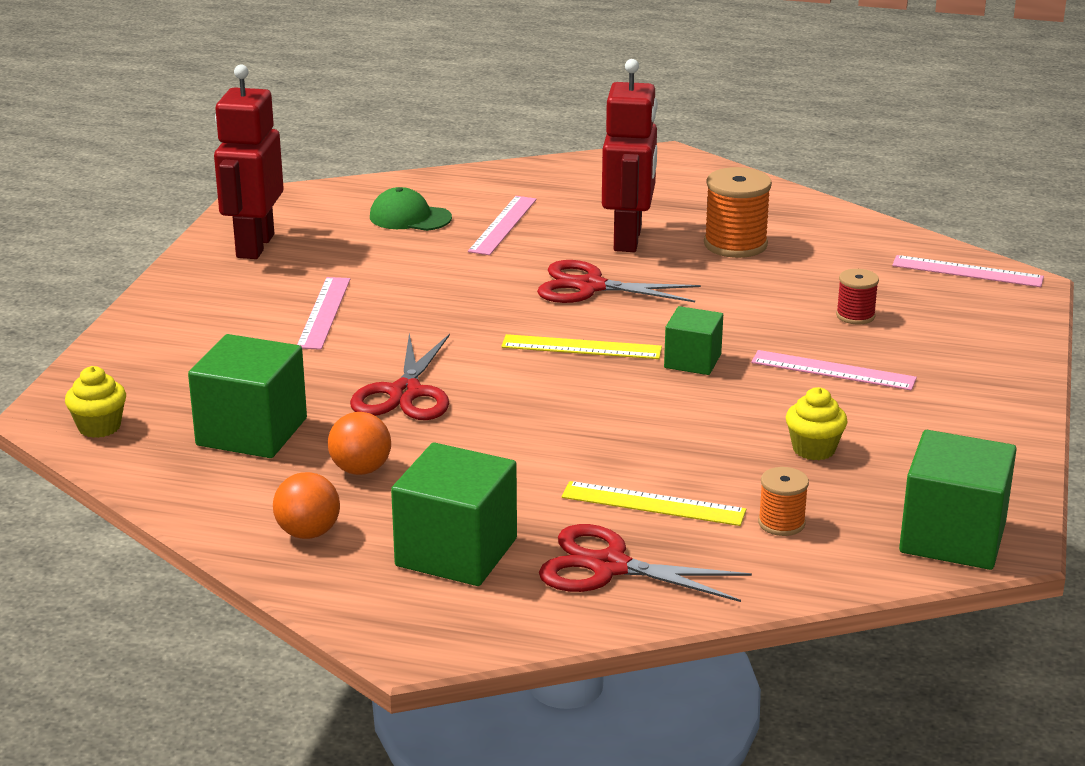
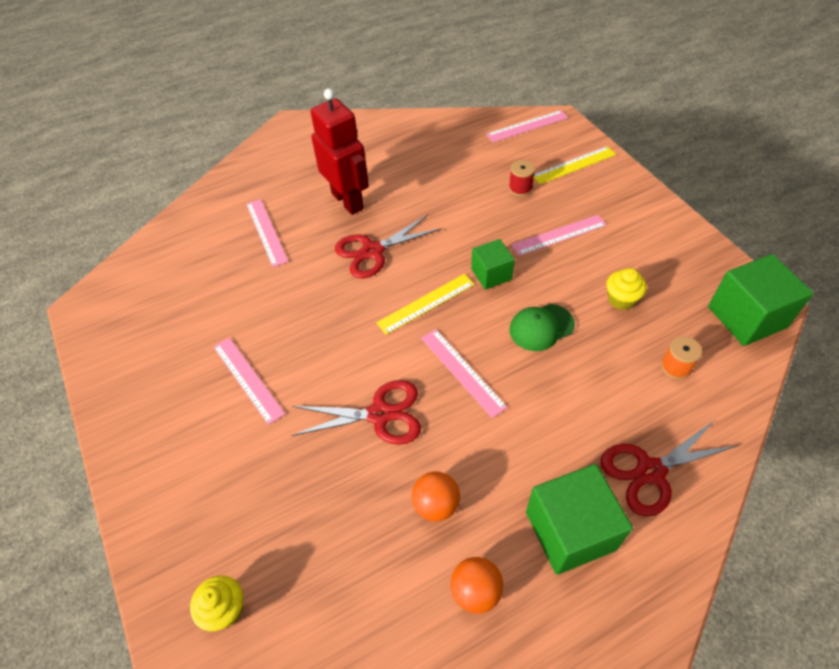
camera: 40 degrees left, 25 degrees up
(252, 432) = (332, 526): green cube -> none
(254, 246) = (130, 349): red robot -> none
(405, 393) = (380, 414): red scissors -> red scissors turned 60 degrees counterclockwise
(410, 217) = (203, 259): green cap -> green cap (541, 327)
(535, 408) = (462, 371): none -> pink ruler
(653, 504) = (608, 401): yellow ruler -> yellow ruler (574, 165)
(735, 244) = (405, 171): orange spool -> none

